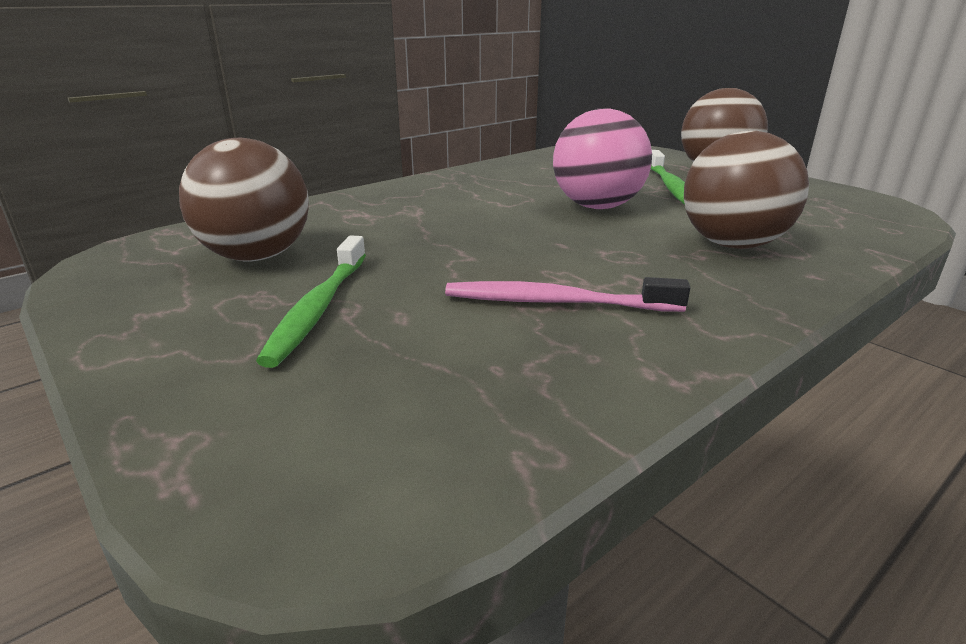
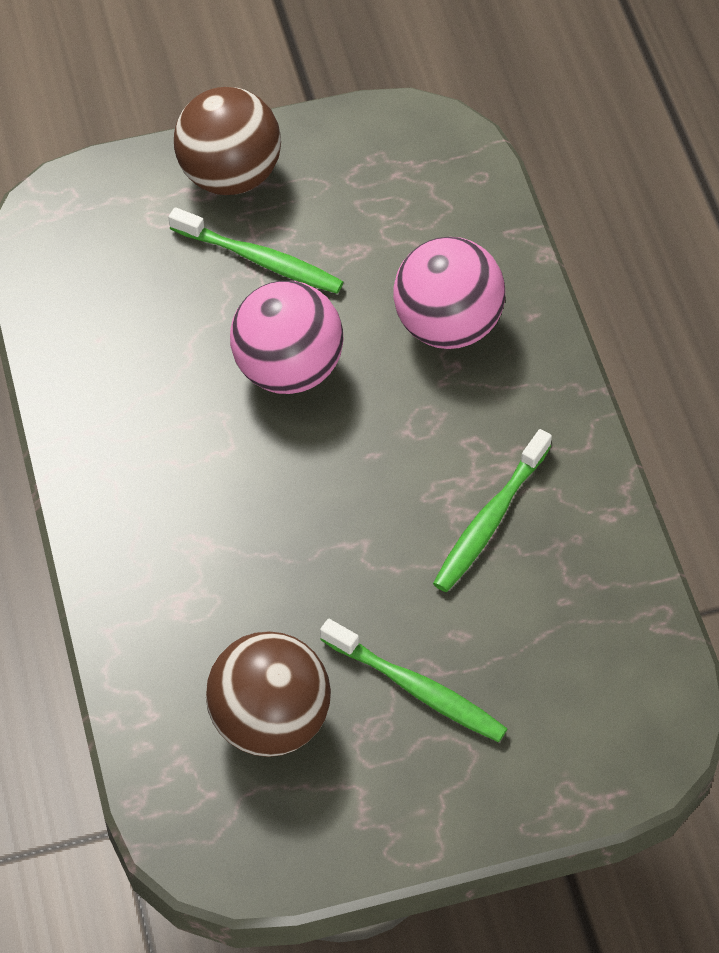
camera: 65 degrees left, 30 degrees up
(556, 302) = (490, 520): pink toothbrush -> green toothbrush
(732, 244) = (447, 325): brown ball -> pink ball

